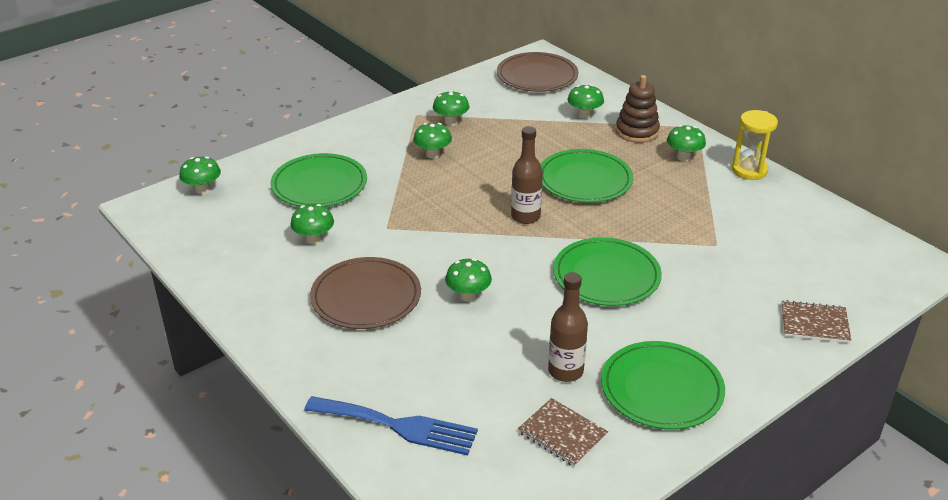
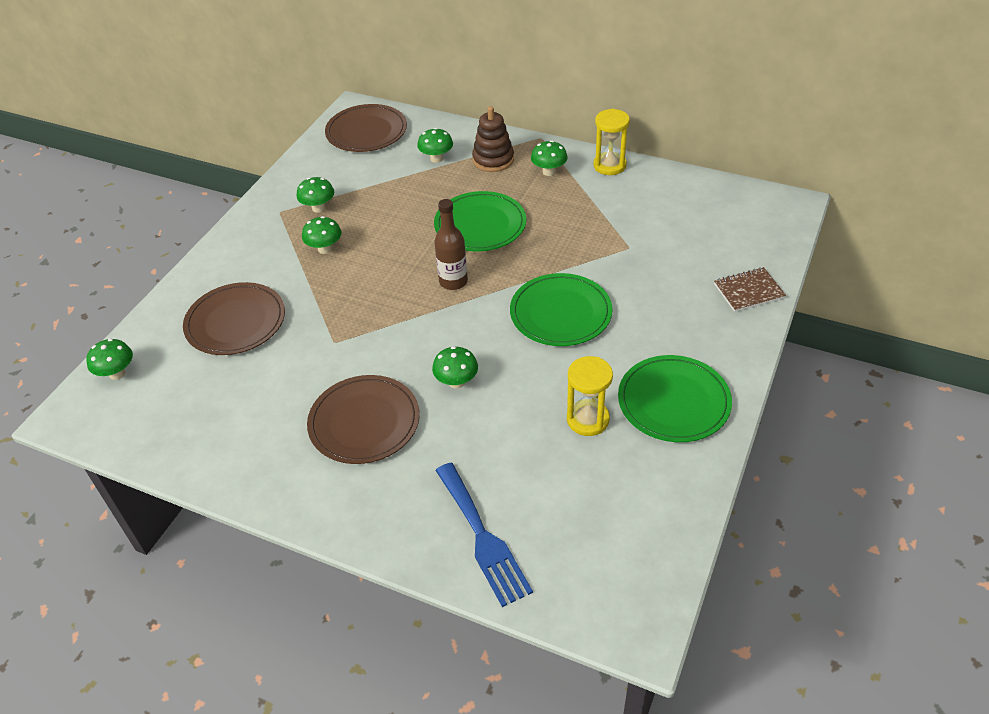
camera: 25 degrees left, 10 degrees up
(314, 239) = (272, 382): green mushroom -> none
(319, 185) = (235, 322): green plate -> brown plate
(398, 426) = (482, 538): blue fork -> blue fork turned 75 degrees clockwise
(562, 434) = (624, 480): brown notebook -> none
(565, 371) = (587, 419): brown bottle -> yellow hourglass

